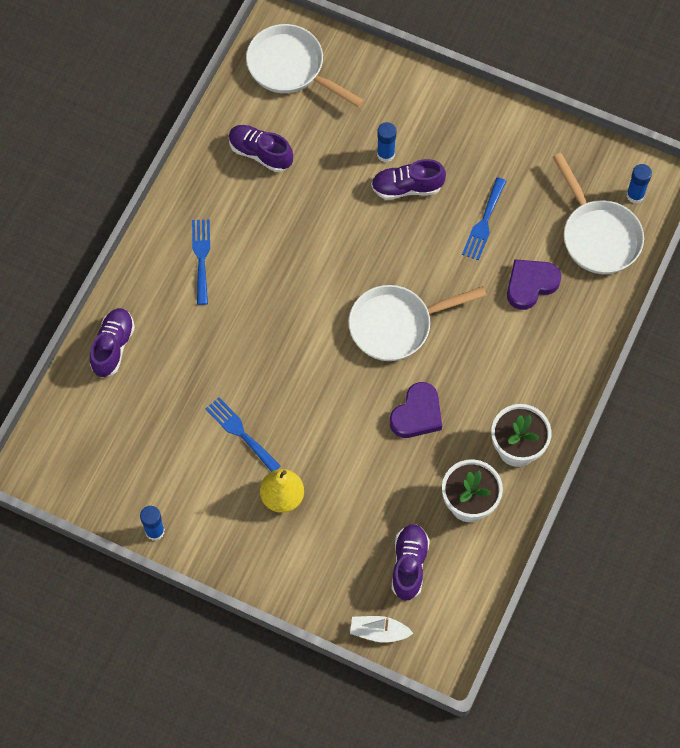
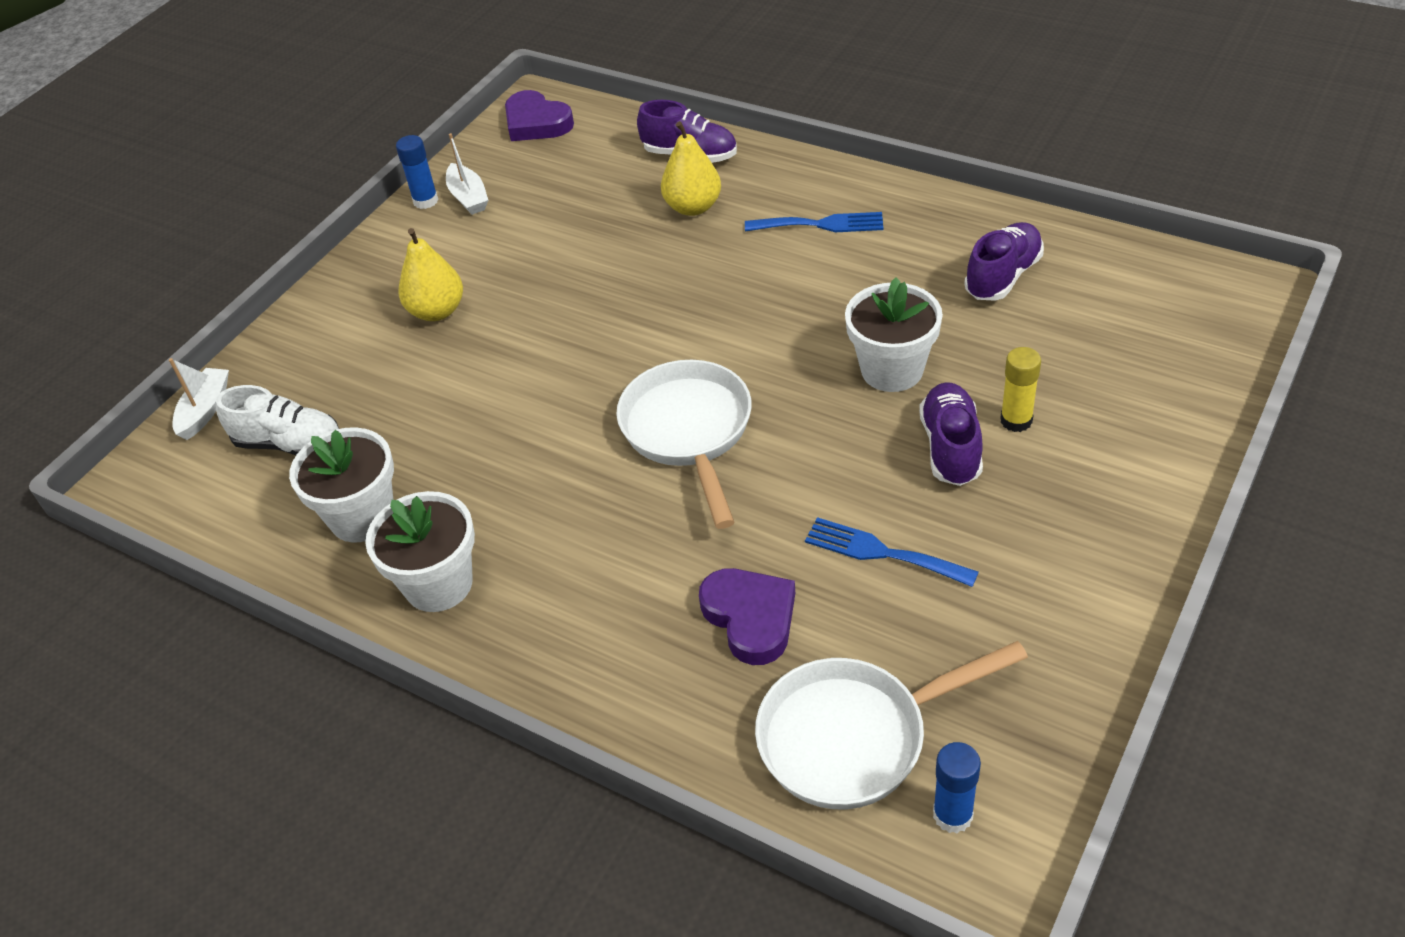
camera: 100 degrees right, 20 degrees down
(152, 500) = (468, 197): none -> white boat
(176, 340) = (693, 207): none -> yellow pear
(240, 432) = (543, 269): blue fork -> none
(291, 68) = (1172, 306): white pan -> none
(344, 216) = (892, 370): none -> white flower pot
(385, 154) = (1016, 420): blue glue stick -> yellow glue stick
(409, 565) = (289, 444): purple shoe -> white shoe
(417, 414) = (529, 456): purple heart -> purple heart (536, 123)

